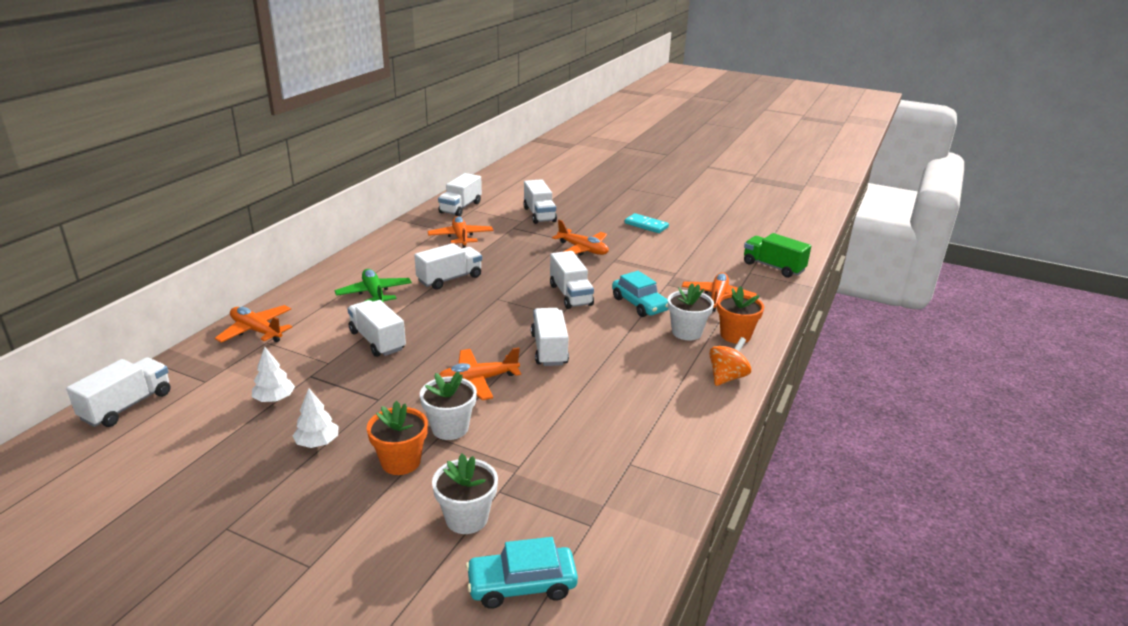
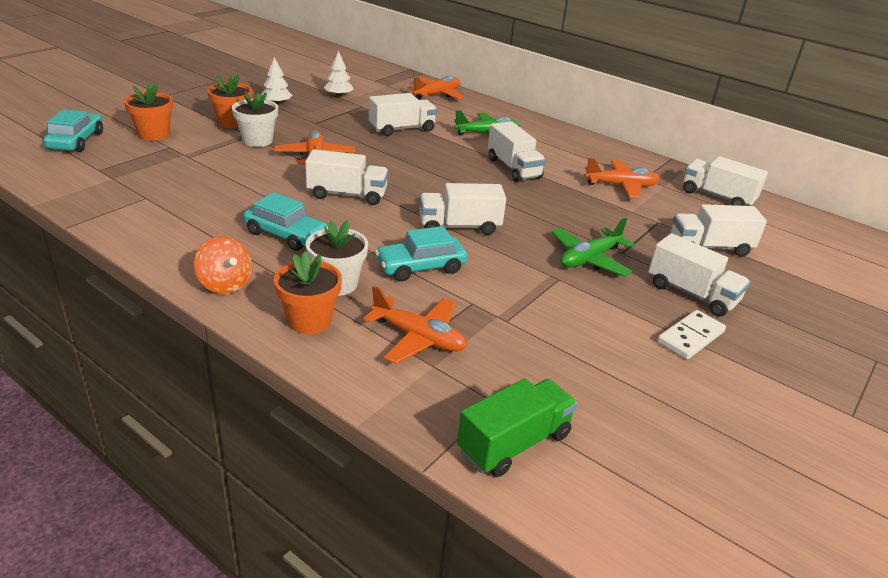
camera: 100 degrees right, 5 degrees up
(127, 406) = (357, 64): white truck -> white truck (691, 294)
(466, 518) = (154, 134): white flower pot -> orange flower pot
(583, 249) = (589, 259): orange plane -> green plane
(638, 366) = (286, 235): none -> turquoise car
(646, 225) = (690, 337): turquoise domino -> white domino

